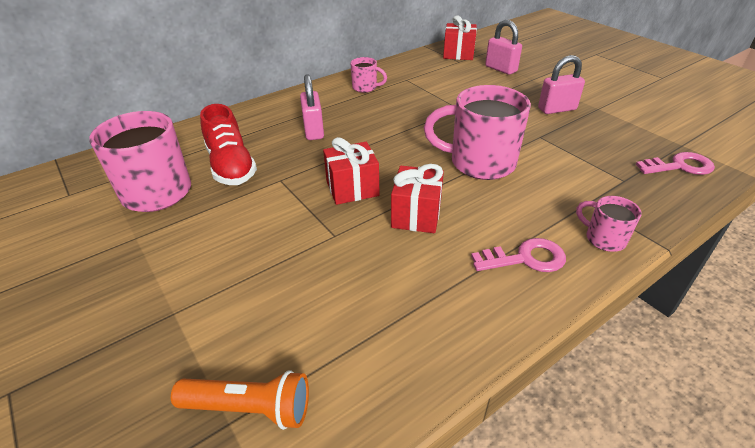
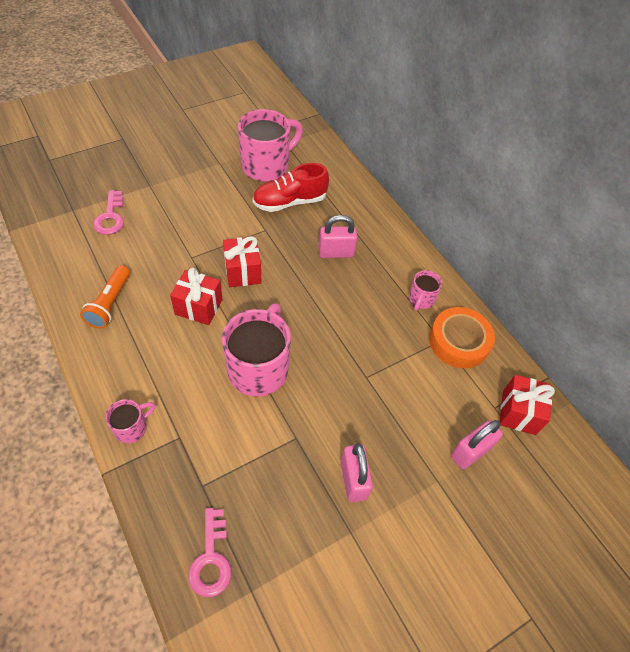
camera: 90 degrees right, 15 degrees up
(249, 408) = (77, 217): orange flashlight -> orange flashlight (110, 303)
(405, 73) = (459, 341): none -> orange tape
(525, 258) = (130, 364): pink key -> pink key (110, 217)

